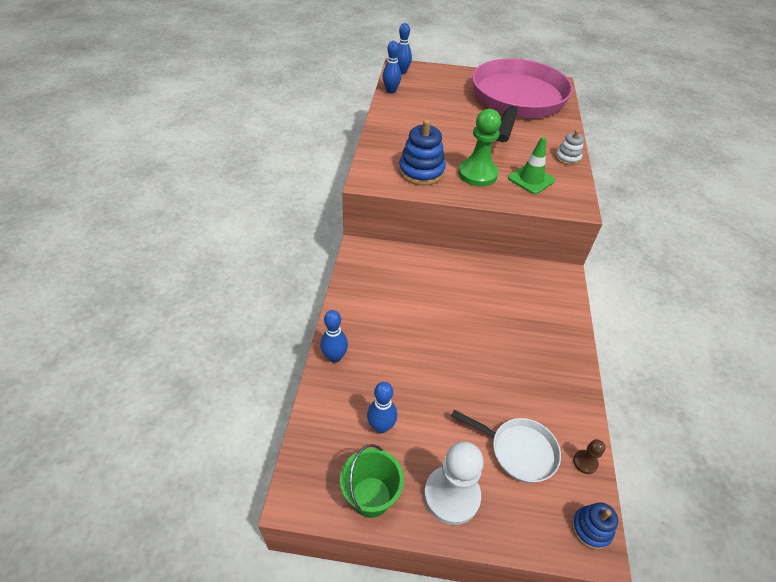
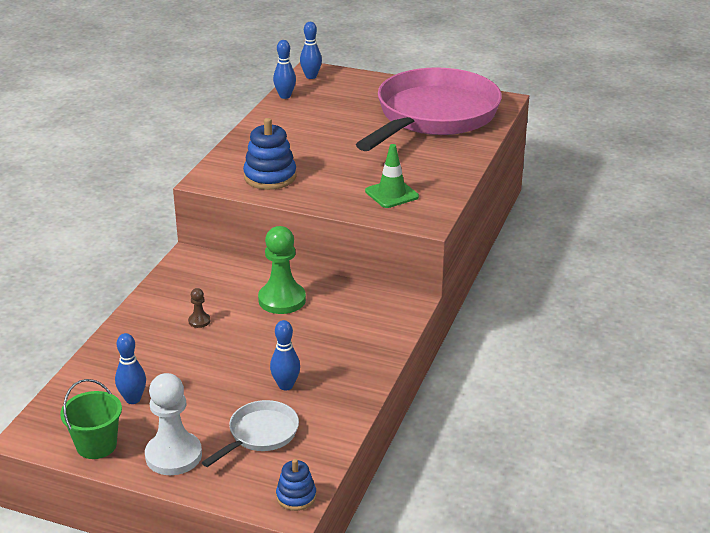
camera: 15 degrees right, 15 degrees down
(334, 357) = (114, 342): blue bowling pin -> blue bowling pin (285, 385)
(477, 174) = (332, 184): green pawn -> green pawn (282, 300)
(518, 451) = (260, 434): white pan -> white pan turned 90 degrees counterclockwise
(567, 158) = (452, 177): white stacking toy -> none
(585, 462) = (323, 452): brown pawn -> brown pawn (199, 321)

